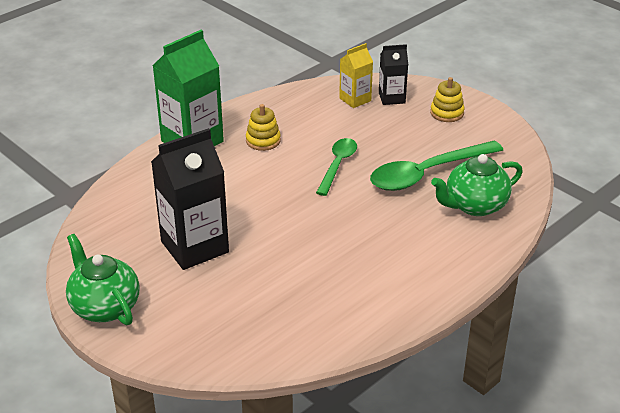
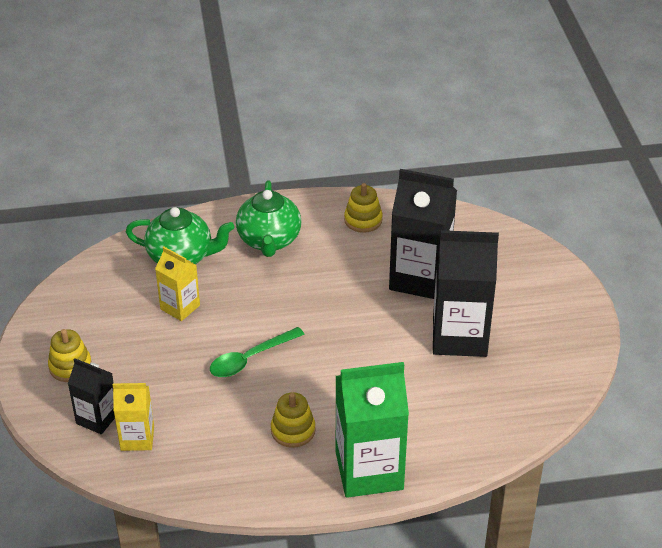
camera: 145 degrees left, 5 degrees up
(104, 306) = (573, 317): green teapot -> green teapot (269, 241)
(267, 278) = (420, 278): none -> black carton
(368, 307) = (363, 220): none -> yellow stacking toy
(427, 173) = (180, 307): green spoon -> yellow carton

